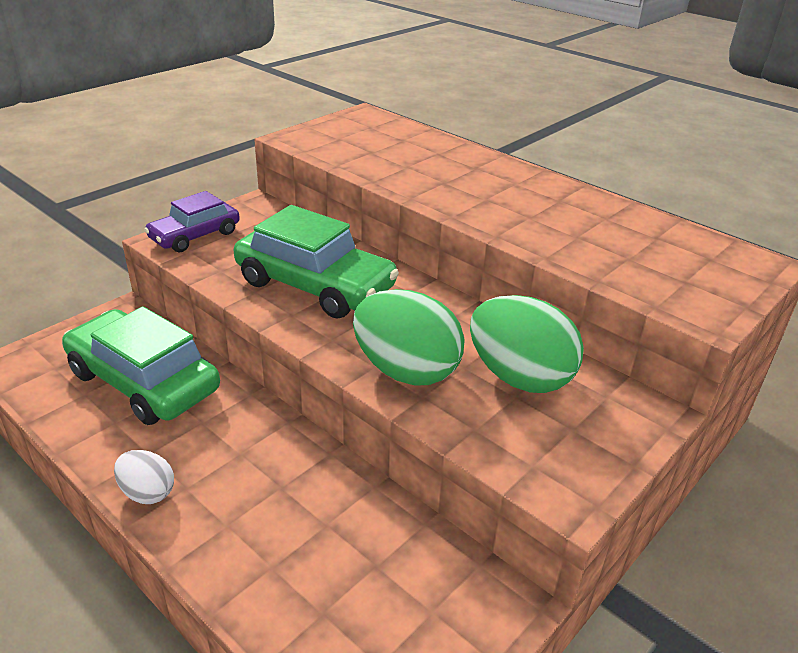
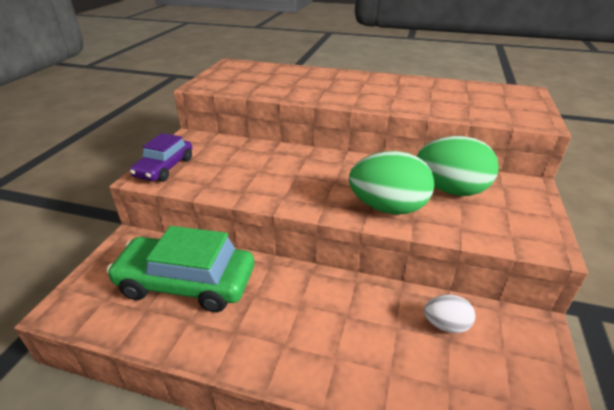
camera: 25 degrees left, 0 degrees up
(147, 492) = (259, 360): white egg -> white egg (446, 325)
(315, 285) = (280, 175): green car -> none

